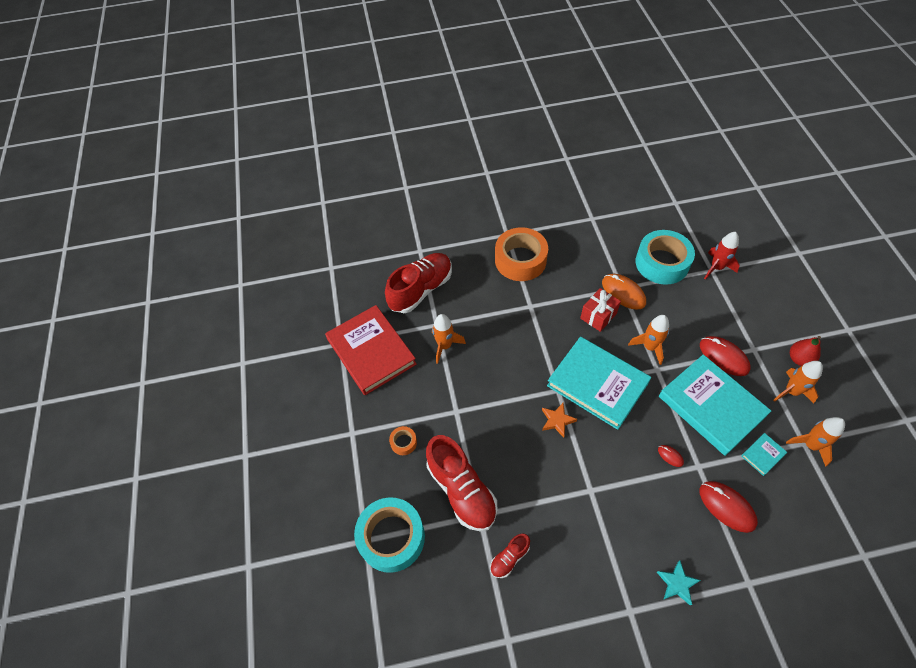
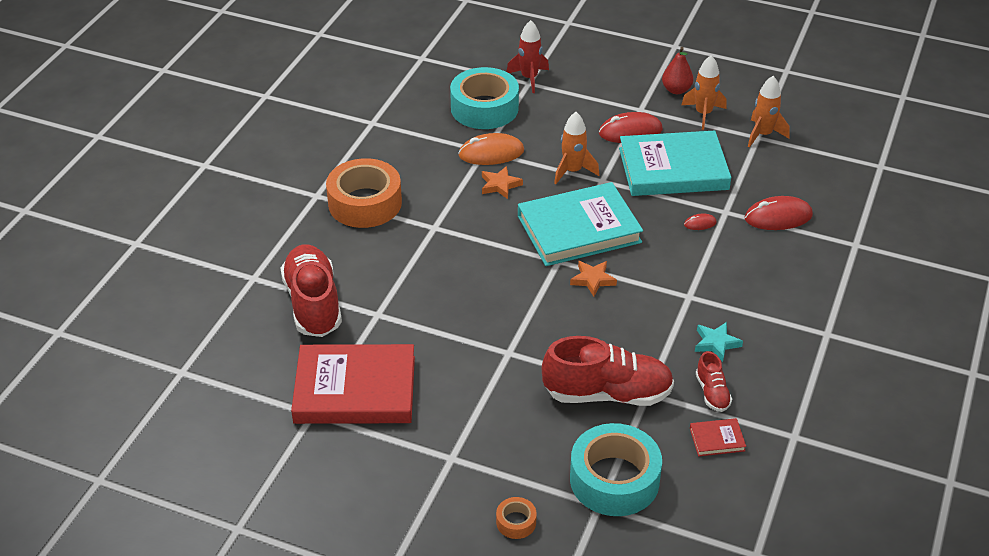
camera: 60 degrees left, 15 degrees down
(403, 442) = (506, 416): orange tape -> orange tape (516, 522)
(445, 346) = (414, 321): orange rocket -> none
(468, 585) = (717, 439): none -> red book
(598, 316) = (500, 185): red gift -> orange star
(677, 584) = (824, 289): turquoise star -> turquoise star (716, 343)
(762, 455) = (748, 167): turquoise book -> none

